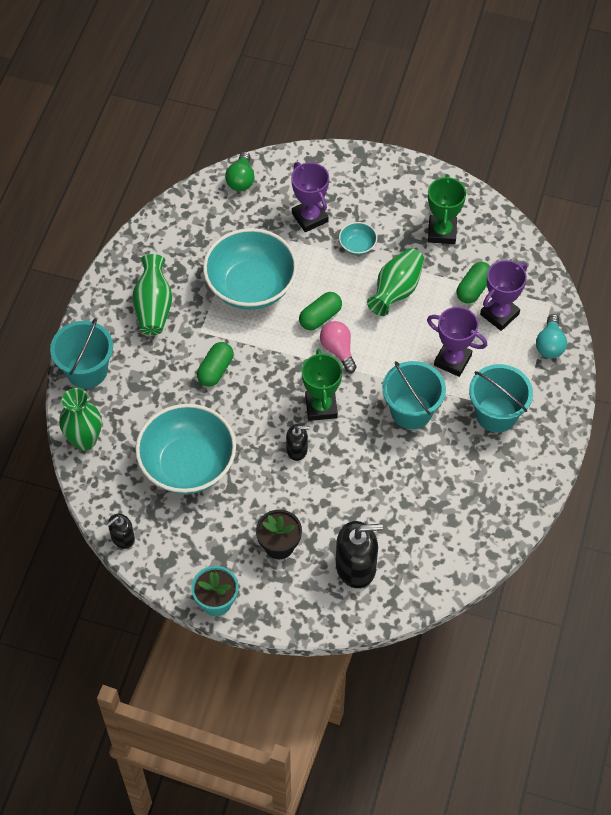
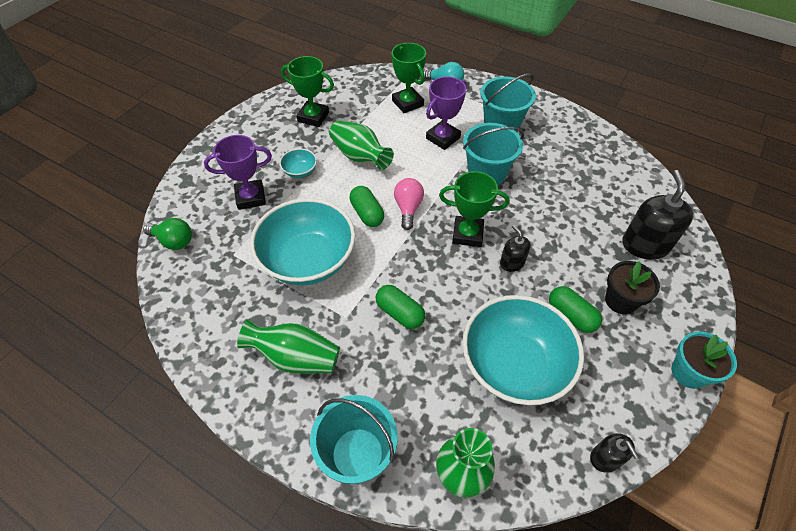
camera: 75 degrees left, 5 degrees down
(297, 449) = (512, 263): black soap dispenser -> black soap dispenser turned 45 degrees counterclockwise
(338, 350) = (408, 208): pink light bulb -> pink light bulb turned 105 degrees clockwise
(473, 289) = (377, 111): green capsule -> green capsule (571, 315)
(499, 314) = (407, 103): purple trophy -> green trophy

